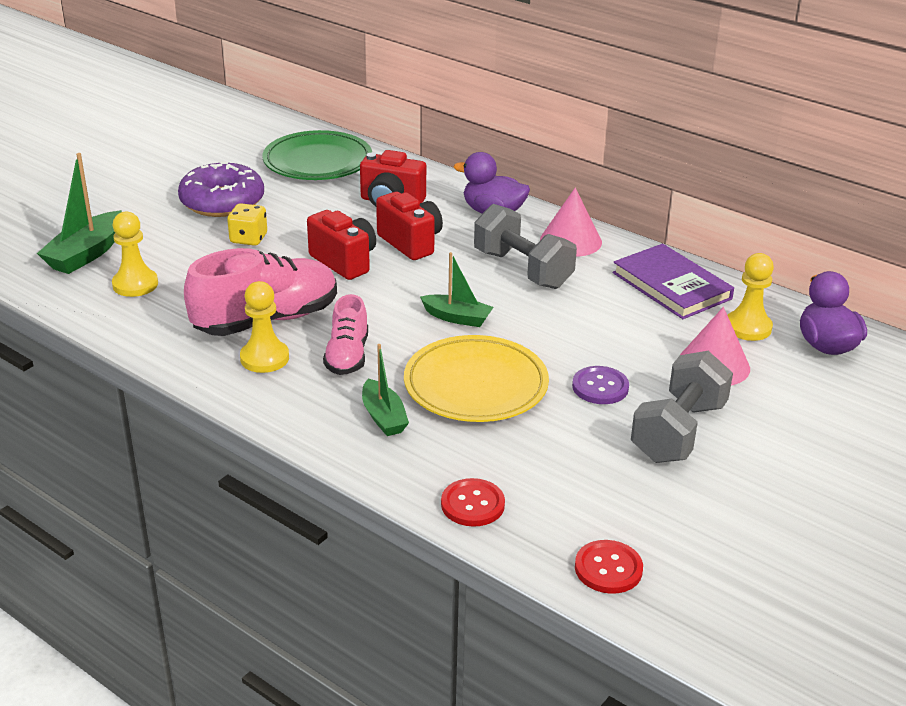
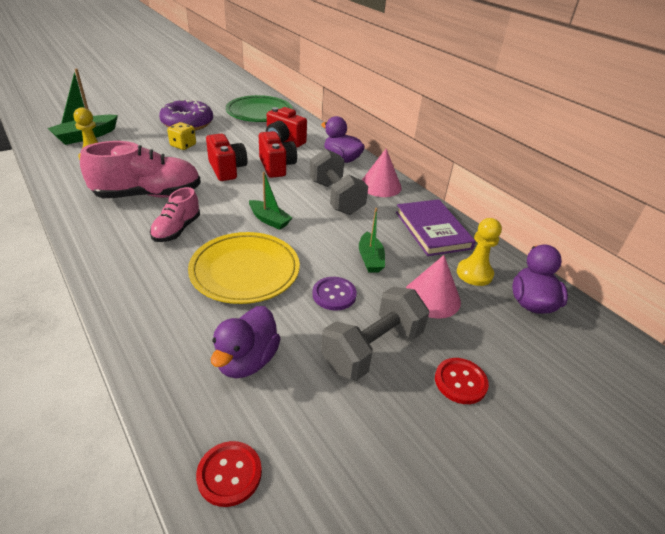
camera: 15 degrees right, 5 degrees up
(264, 358) = (124, 219): yellow pawn -> none
(383, 417) = (163, 279): green boat -> green boat (370, 259)
(472, 504) = (167, 372): red button -> red button (460, 382)
(551, 474) = (247, 360): none -> purple duck

